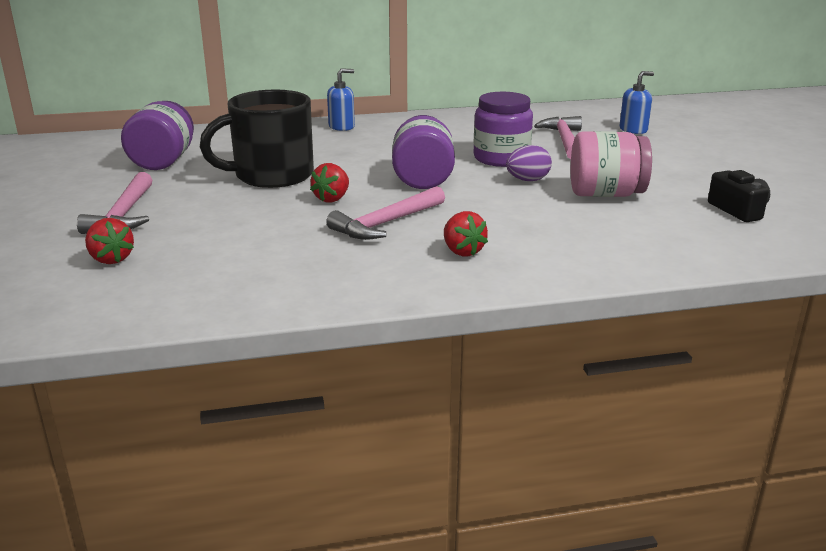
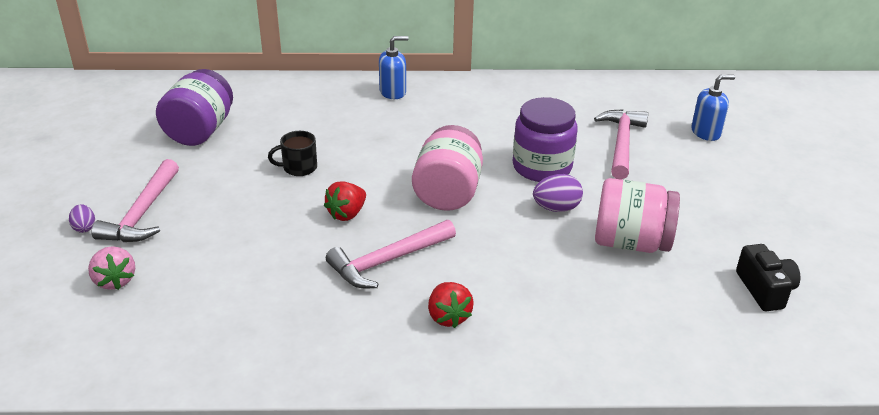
camera: 10 degrees right, 10 degrees up
(65, 228) = (84, 227): none -> purple egg
(111, 259) = (115, 280): red strawberry -> pink strawberry
(272, 175) = (299, 167): black mug -> black mug, size x0.43
(422, 179) = (448, 192): purple jar -> pink jar

